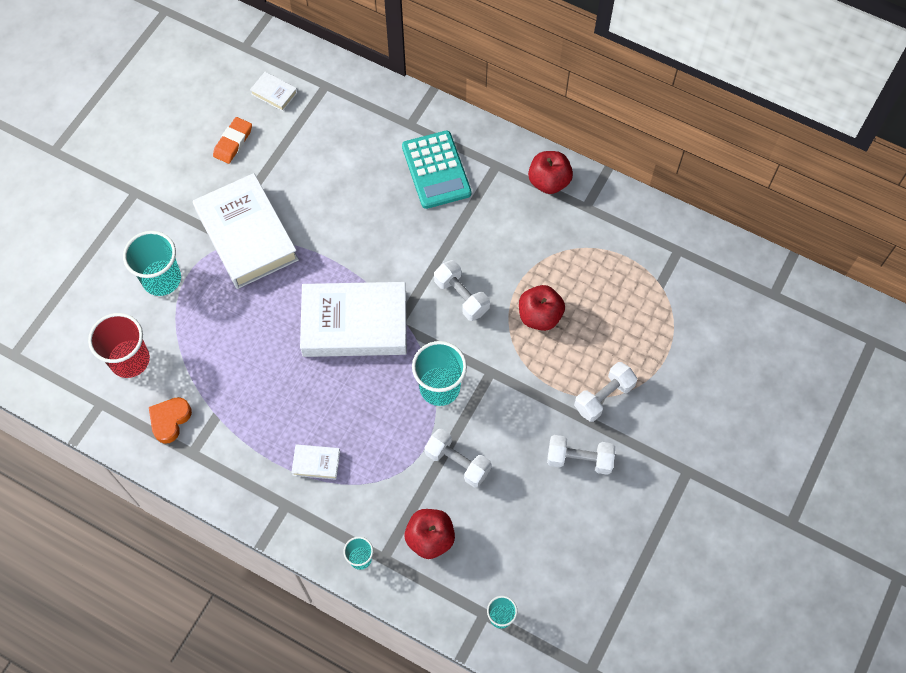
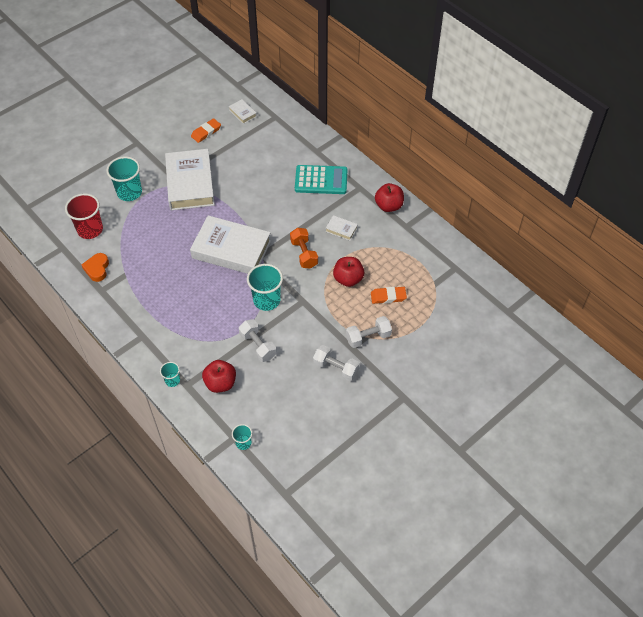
camera: 20 degrees right, 10 degrees down
(170, 420) = (97, 269): orange heart -> orange heart turned 45 degrees counterclockwise
(316, 463) = (171, 319): white book -> white book (341, 229)
(436, 170) = (321, 180): turquoise calculator -> turquoise calculator turned 90 degrees counterclockwise
(461, 296) = (304, 254): white dumbbell -> orange dumbbell
(605, 325) = (388, 296): none -> orange eraser

